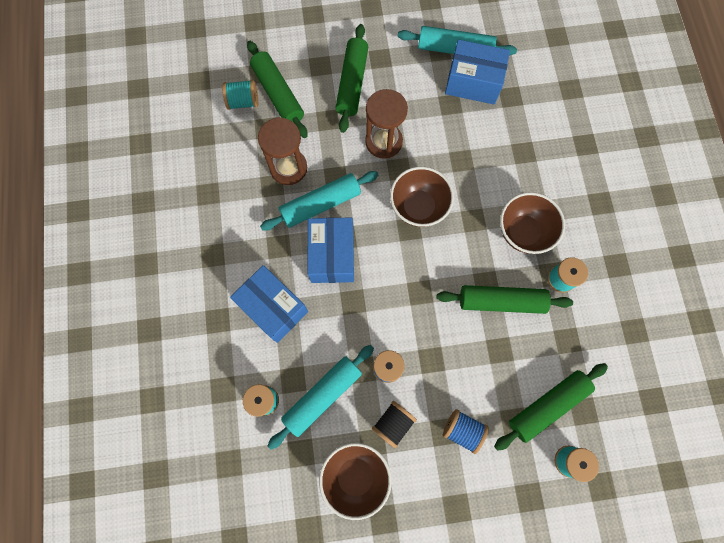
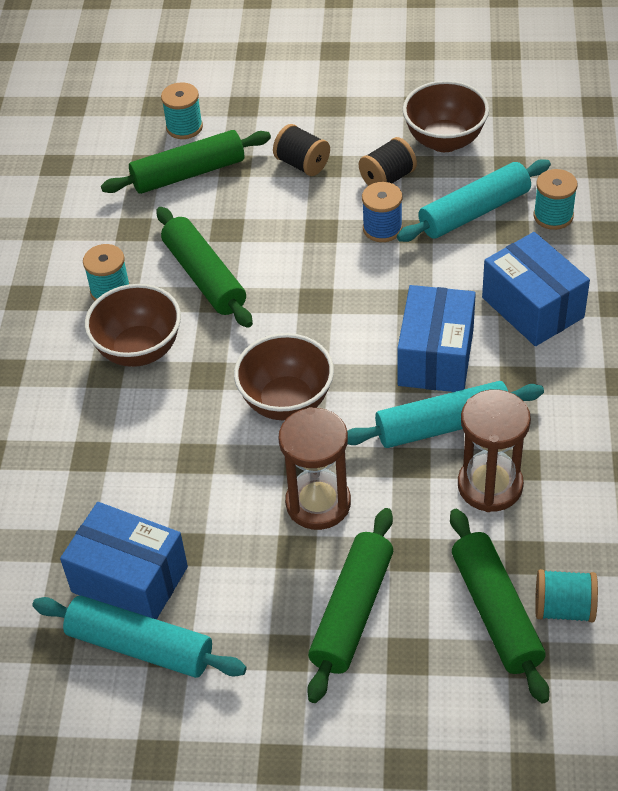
camera: 165 degrees left, 25 degrees down
(462, 430) = (302, 164): blue spool -> black spool
(501, 301) = (205, 276): green rolling pin -> green rolling pin turned 45 degrees clockwise

